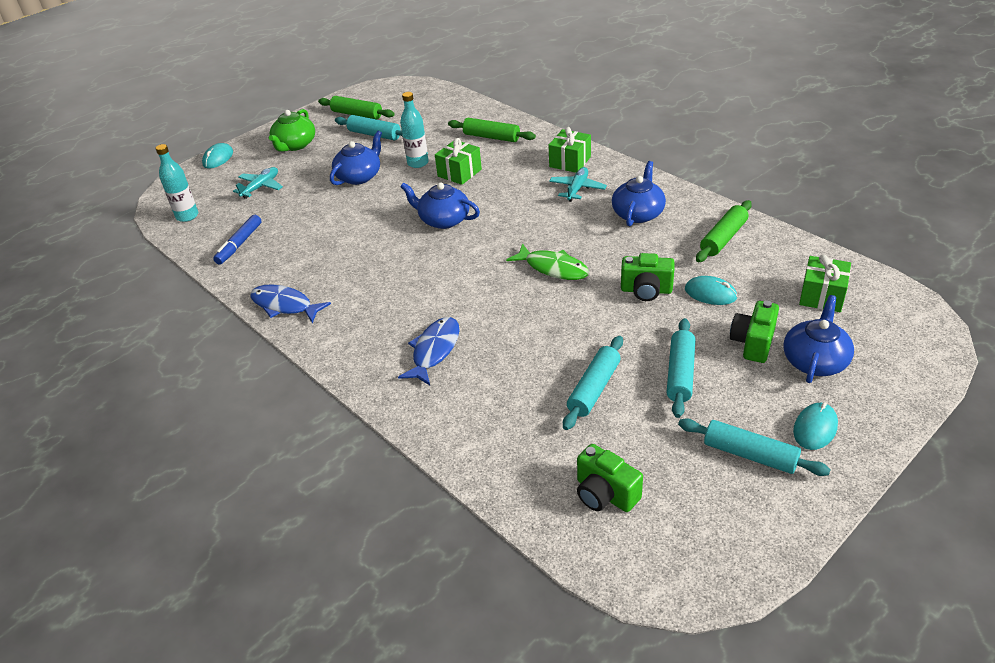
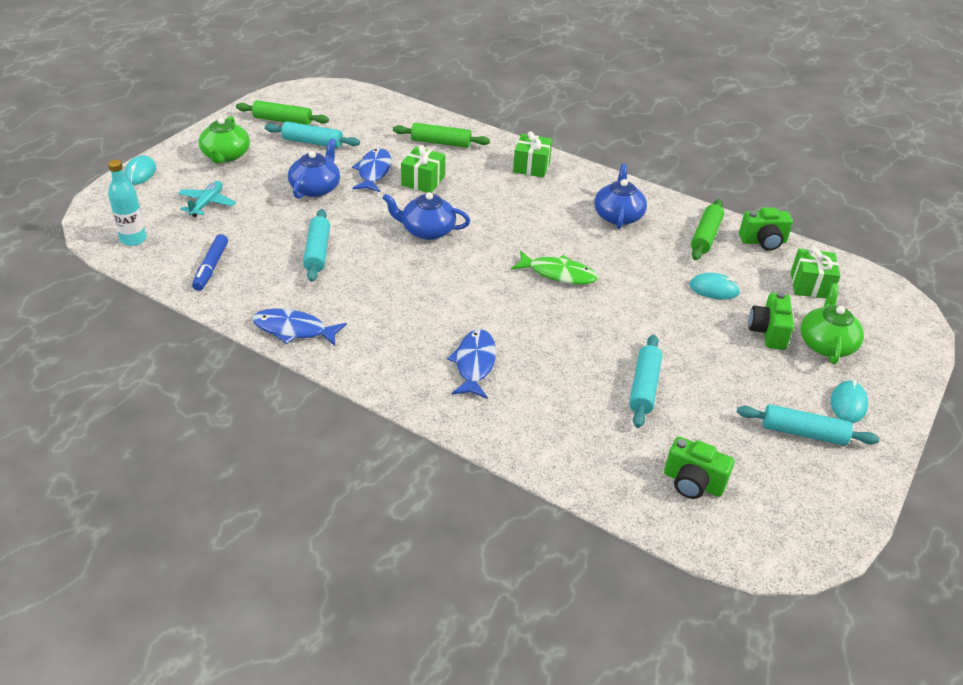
camera: 20 degrees left, 0 degrees up
(418, 163) = (374, 172): turquoise bottle -> blue fish
(577, 189) = (549, 194): turquoise plane -> none
(646, 290) = (655, 290): green camera -> green camera (763, 242)
(680, 373) = (716, 366): turquoise rolling pin -> turquoise rolling pin (317, 252)
(815, 361) = (826, 344): blue teapot -> green teapot

